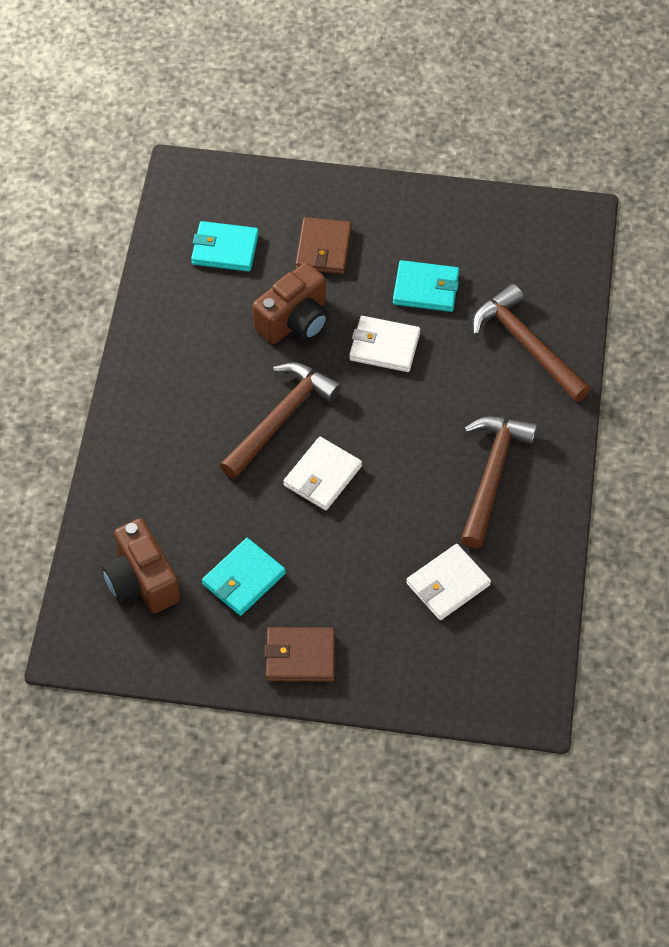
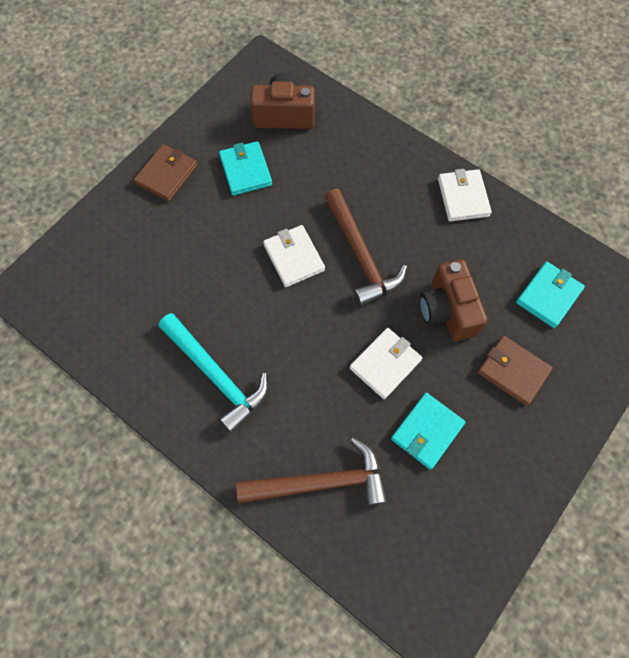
camera: 120 degrees right, 10 degrees up
(448, 584) = (151, 291): white wallet -> white wallet (463, 197)
(492, 475) = (216, 376): brown hammer -> turquoise hammer

